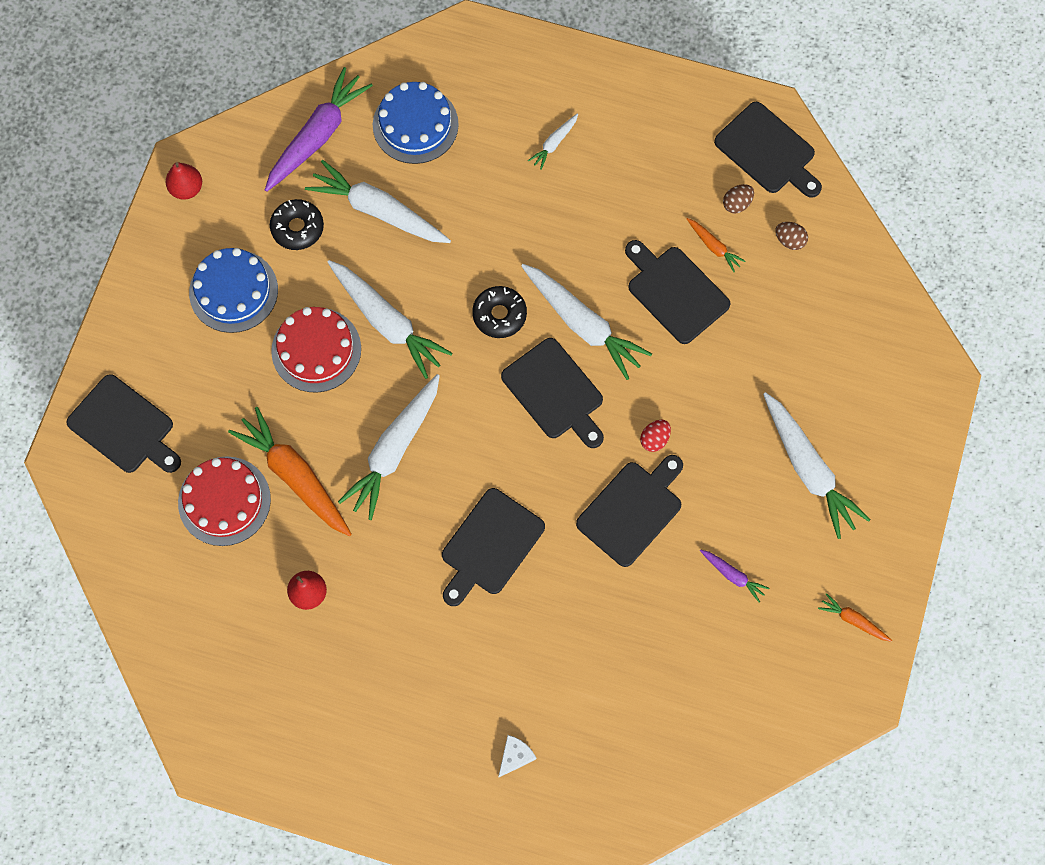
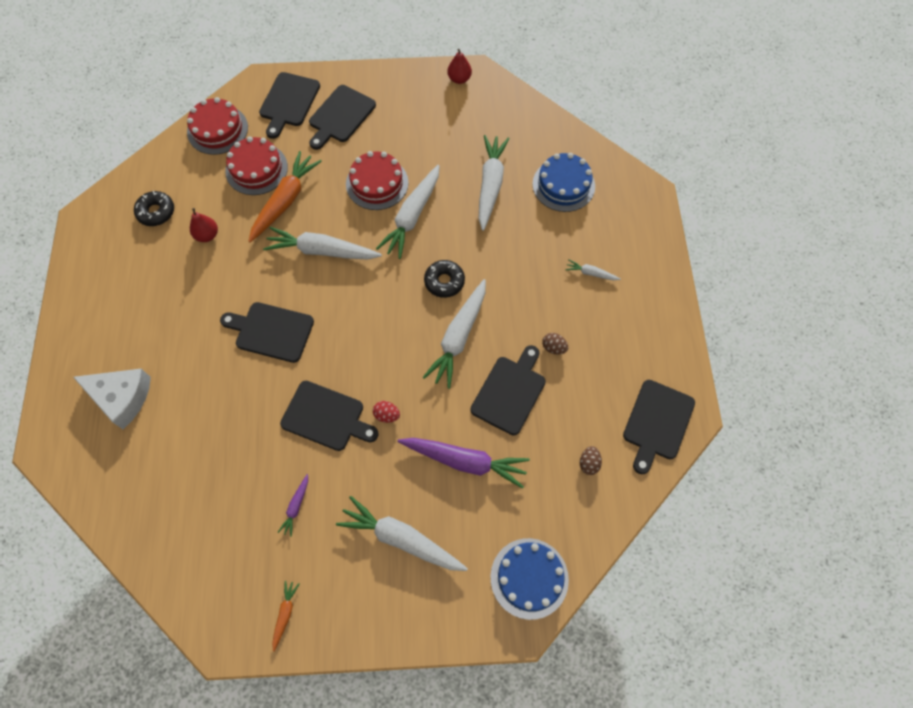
camera: 70 degrees right, 5 degrees down
(130, 538) = (217, 129): none -> red cake
(233, 291) = (400, 126): blue cake -> blue cake (529, 578)
(297, 228) = (458, 145): black donut -> black donut (156, 212)
(318, 135) = (528, 134): purple carrot -> purple carrot (465, 461)
(515, 756) = (122, 397): white cheese -> white cheese, size x2.17
(555, 392) = (399, 336): black cutting board -> black cutting board (340, 116)
(714, 247) = (558, 408): orange carrot -> none
(737, 204) = (601, 414): brown egg -> brown egg (553, 347)
(808, 469) = (401, 538): white carrot -> white carrot turned 75 degrees clockwise

